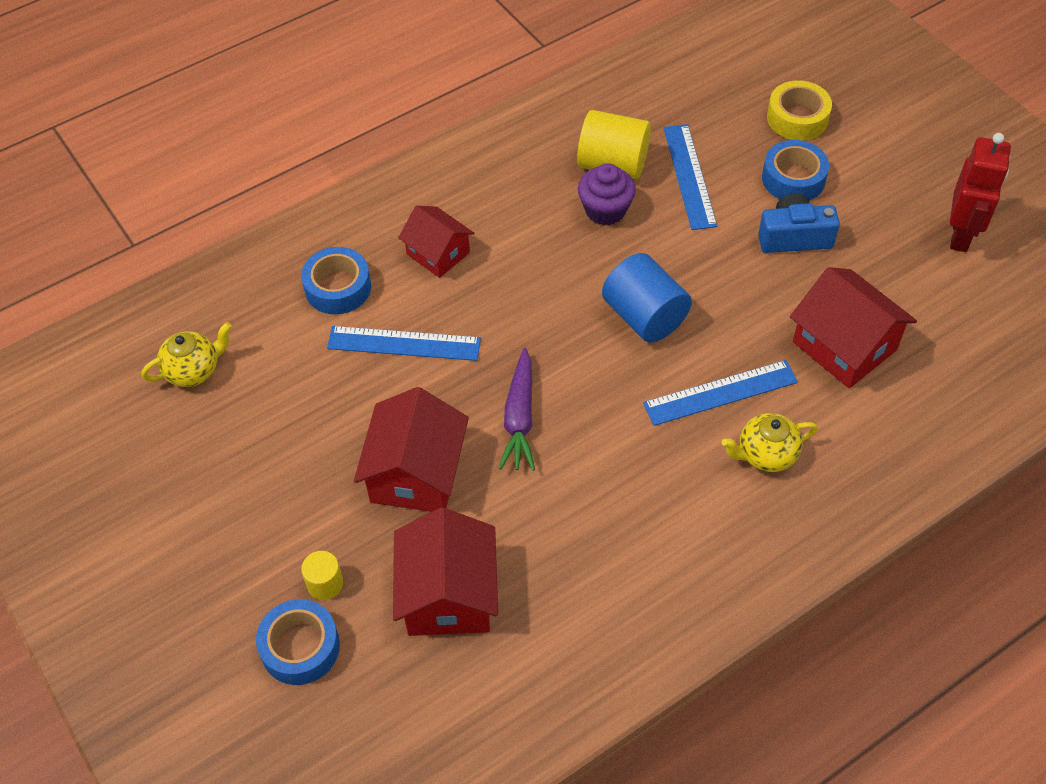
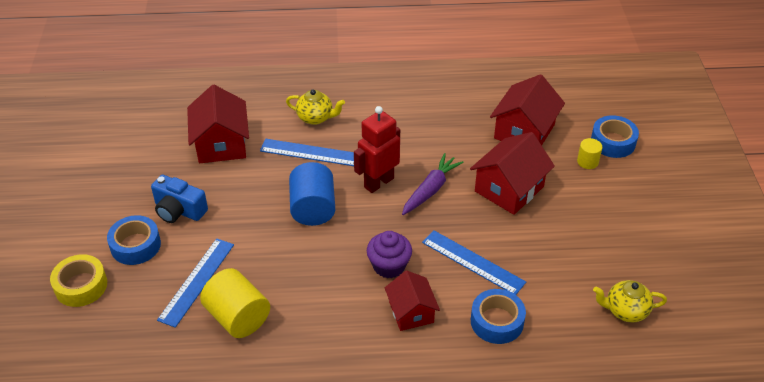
camera: 150 degrees left, 10 degrees down
(605, 210) = (274, 286): purple cupcake -> purple cupcake (389, 266)
(961, 235) = (88, 166): red robot -> red robot (378, 182)

